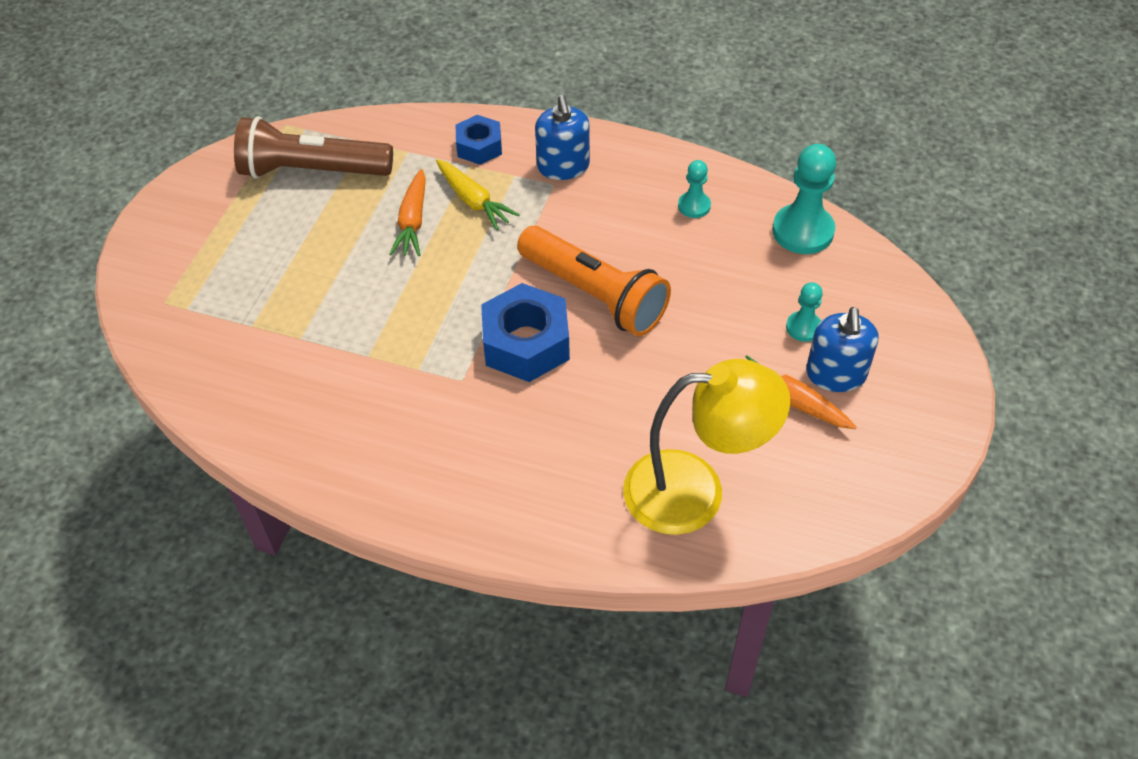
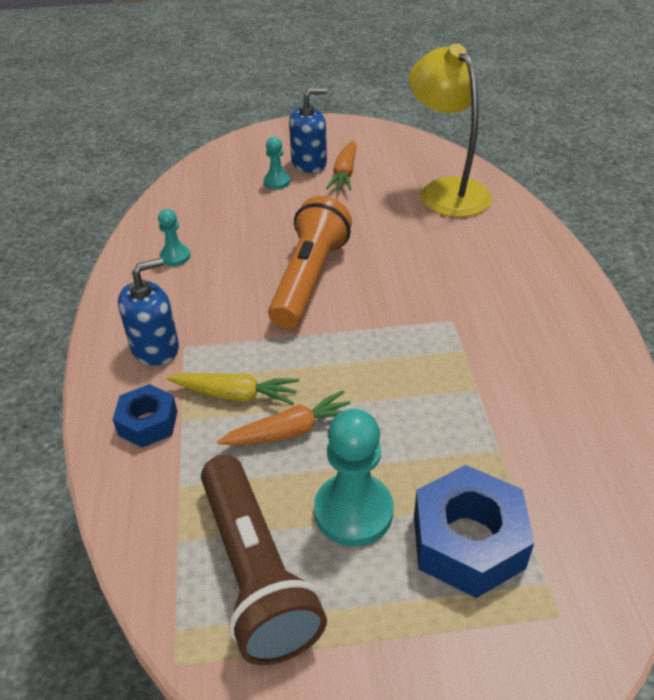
camera: 115 degrees left, 10 degrees down
(473, 201) = (235, 395): yellow carrot -> yellow carrot turned 75 degrees clockwise
(526, 343) = (387, 298): blue nut -> blue nut (468, 541)
(803, 231) = (179, 201): turquoise pawn -> turquoise pawn (353, 511)

